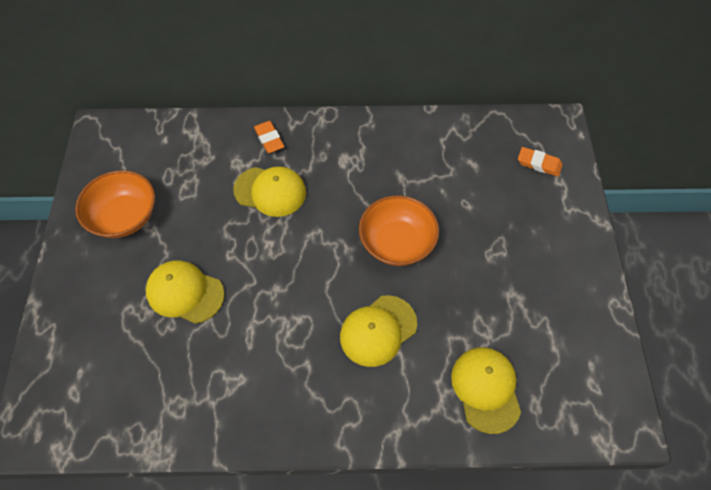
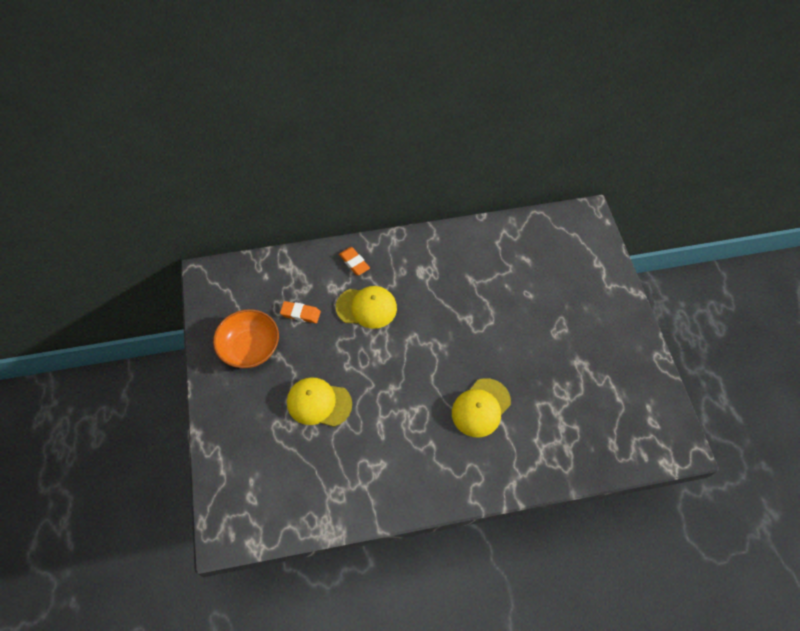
camera: 10 degrees left, 0 degrees up
(397, 242) = (480, 334): orange bowl -> none
(486, 389) = (573, 439): yellow cap -> none
(539, 164) = (579, 251): orange eraser -> orange eraser (300, 313)

